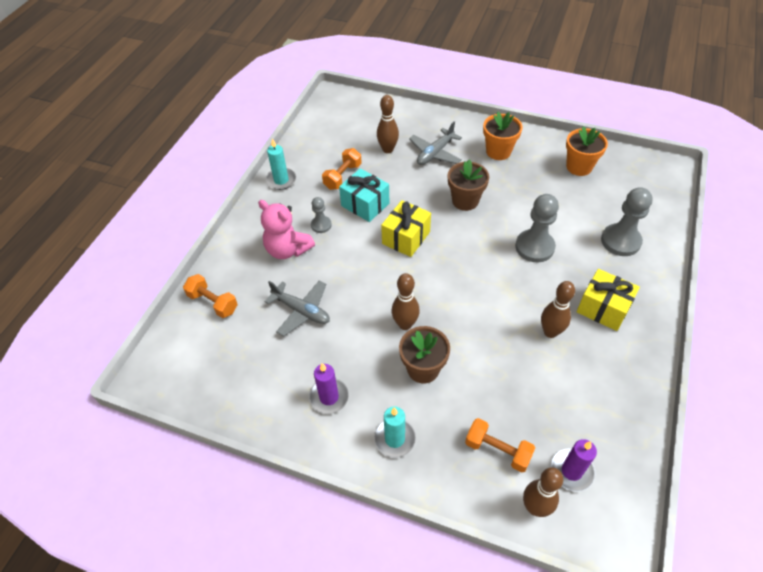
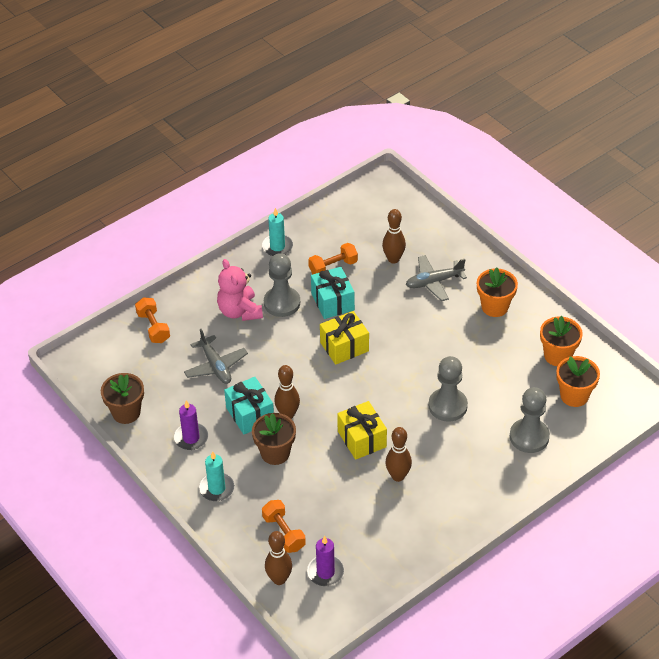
camera: 30 degrees right, 5 degrees down
(321, 225) = (282, 303): grey pawn -> grey pawn, size x1.80
(369, 342) = (250, 414): none -> turquoise gift
(465, 201) = (423, 338): brown flower pot -> brown flower pot (126, 412)
(603, 308) = (458, 480): yellow gift -> yellow gift (361, 439)
(620, 191) = (574, 396): none -> orange flower pot

